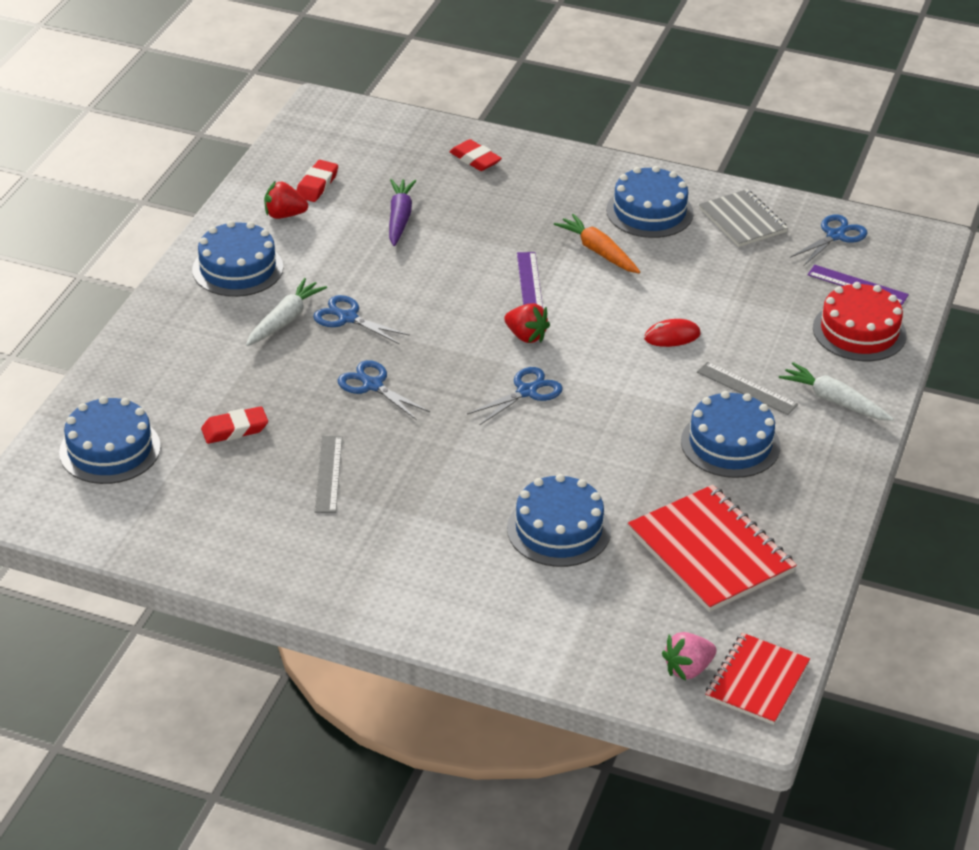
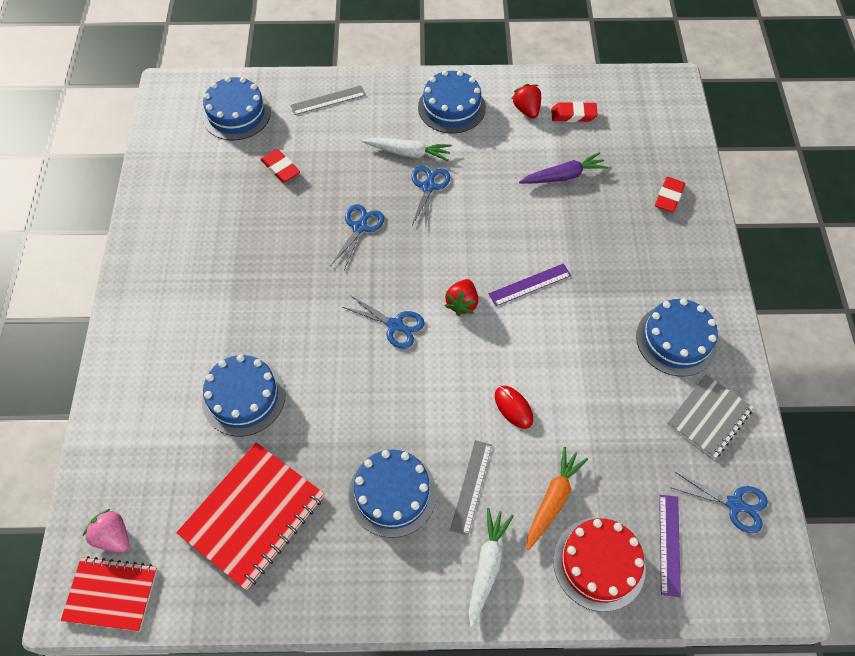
camera: 70 degrees right, 20 degrees up
(328, 474) = (254, 235): grey ruler -> grey ruler (328, 100)
(598, 251) = (598, 319): orange carrot -> orange carrot (553, 500)

